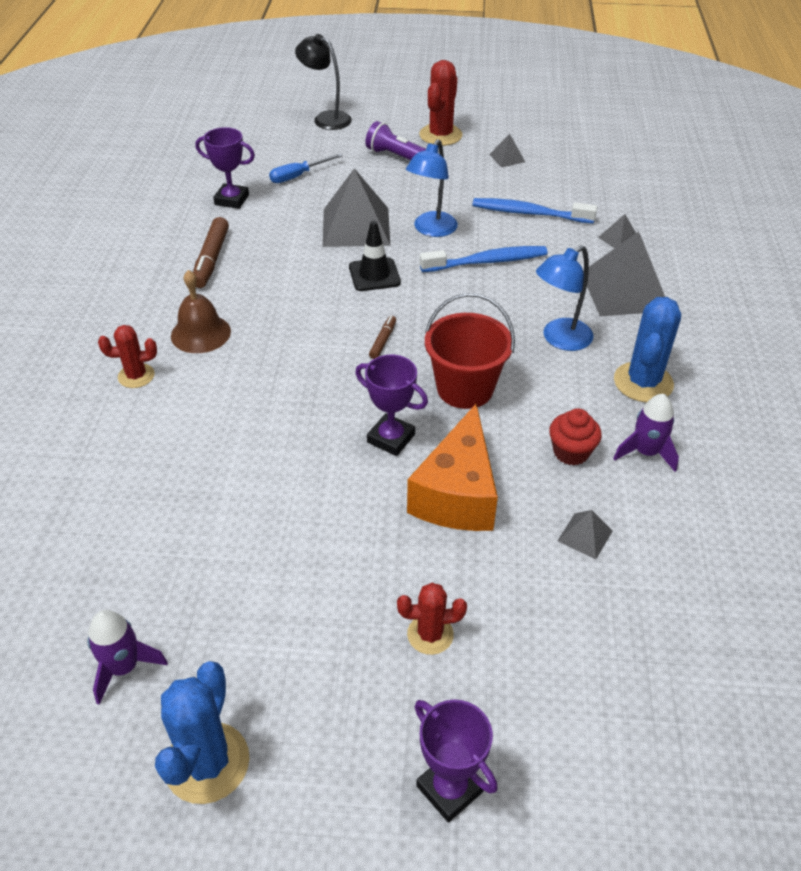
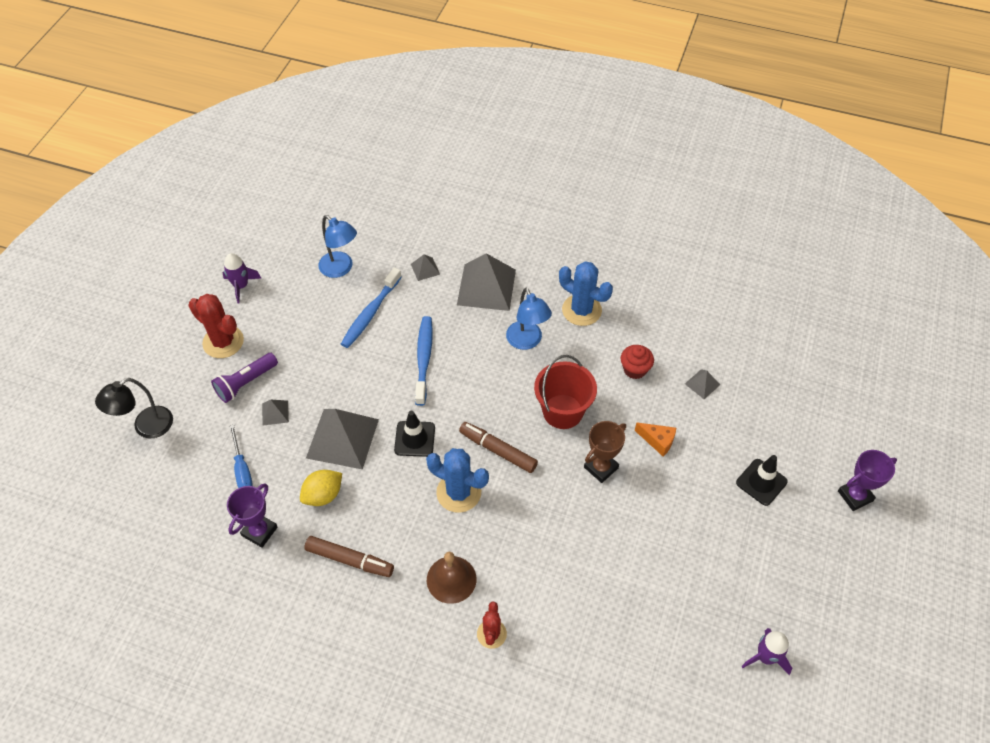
camera: 75 degrees left, 10 degrees up
(207, 763) = (832, 614): blue cactus -> blue cactus (458, 492)
(283, 228) = (323, 495): none -> yellow lemon
(383, 341) = (498, 450): brown marker -> brown marker, size x1.86
(391, 438) = (601, 467): purple trophy -> brown trophy
(430, 634) = (761, 482): red cactus -> black traffic cone
(431, 230) = (368, 385): blue lamp -> blue lamp (341, 269)
(457, 494) = (658, 441): orange cheese -> orange cheese, size x0.49
(507, 158) = (283, 304): grey pyramid -> grey pyramid (275, 412)
(645, 452) = (643, 331): purple rocket -> purple rocket (241, 286)

